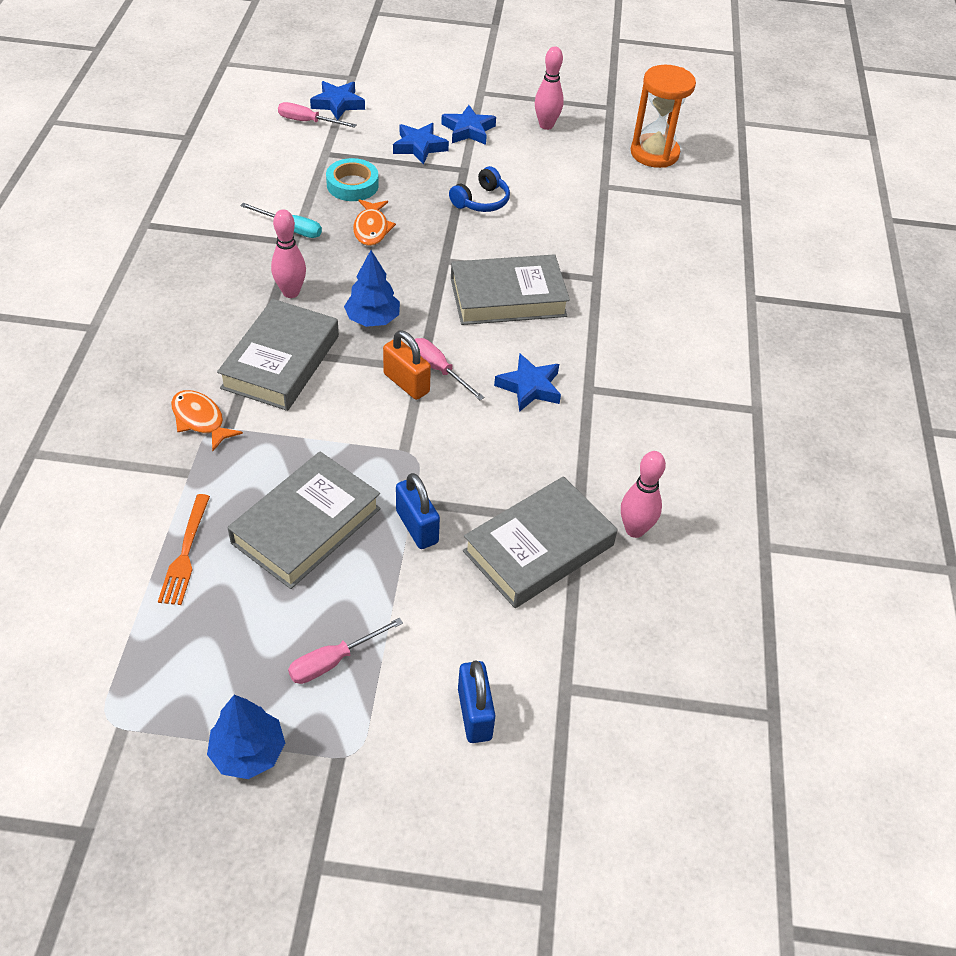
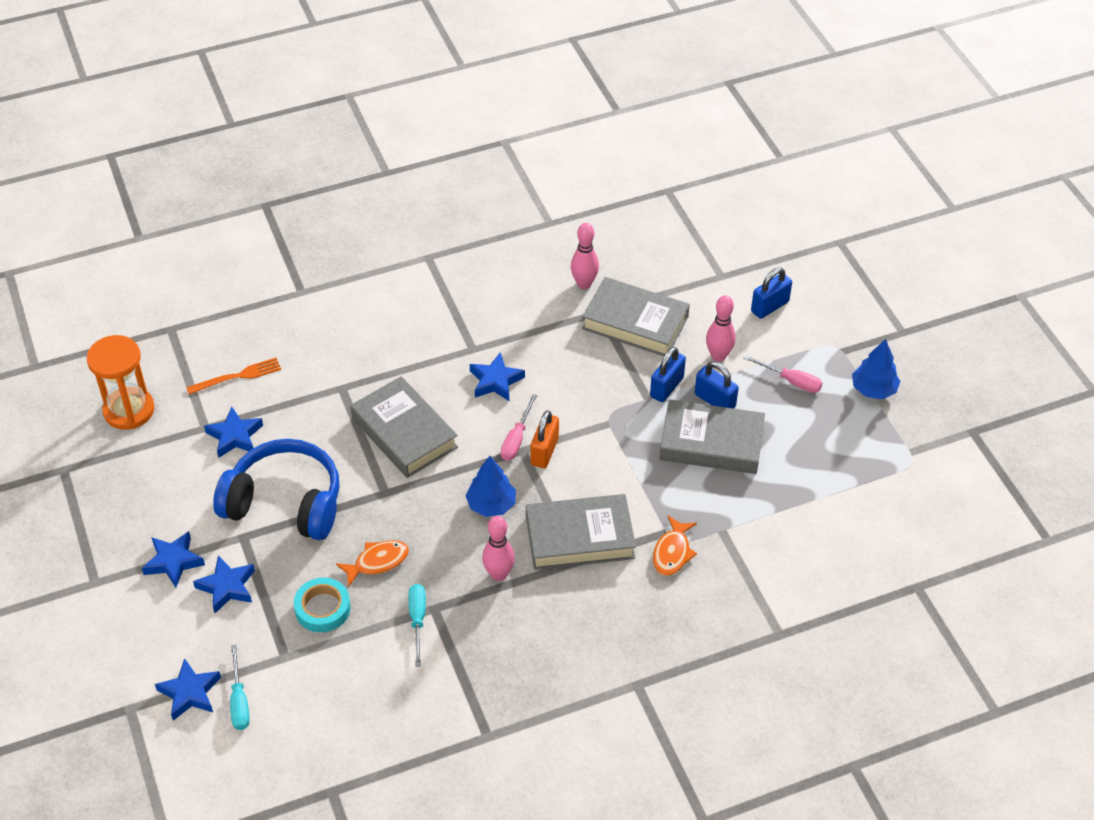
camera: 115 degrees left, 0 degrees up
(185, 554) = (783, 492): orange fork -> orange fork (238, 376)
(308, 122) = (239, 701): pink screwdriver -> turquoise screwdriver
(363, 562) = (715, 400): none -> blue padlock
(481, 201) = (285, 503): blue headphones -> blue headphones, size x2.06
(546, 125) = (127, 505): pink bowling pin -> pink bowling pin (718, 356)
(581, 198) = (235, 436): none -> blue star

